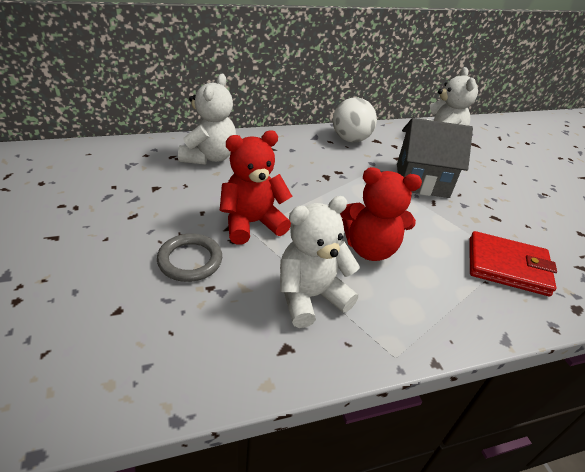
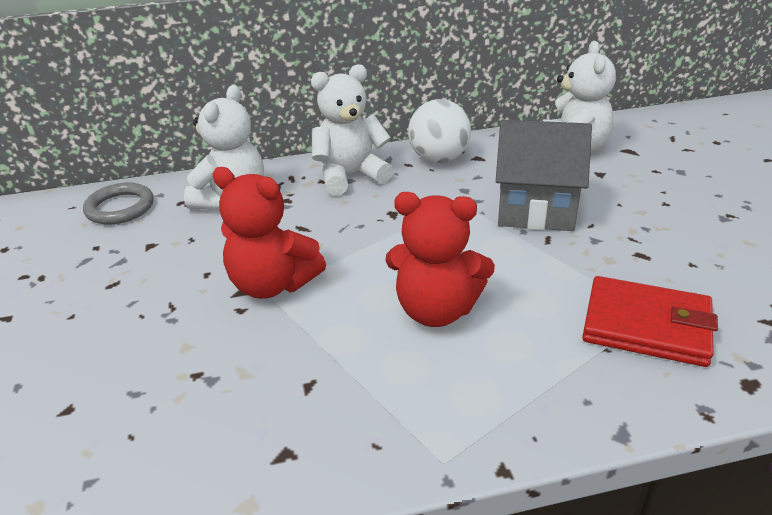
camera: 10 degrees right, 5 degrees down
(190, 260) = (176, 339): grey ring -> grey ring (120, 208)
(252, 223) = (272, 284): red teddy bear -> red teddy bear turned 135 degrees counterclockwise
(310, 296) = (334, 381): white teddy bear -> white teddy bear (350, 176)

